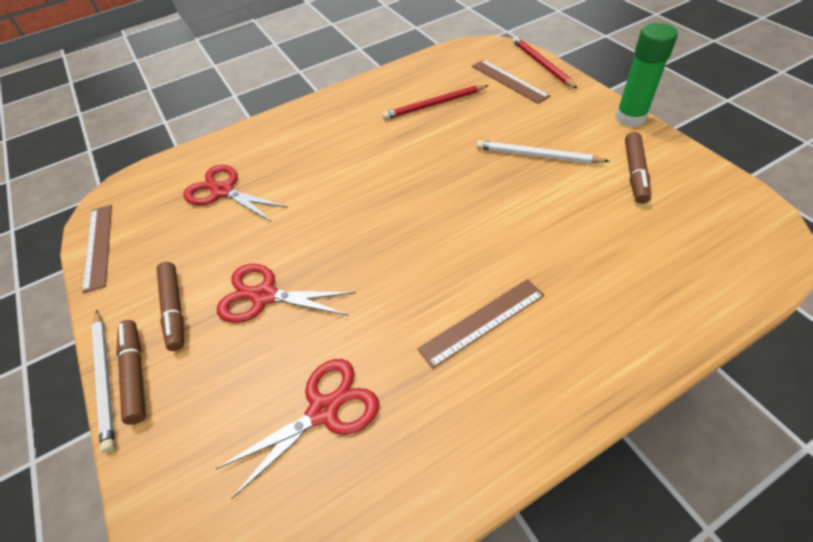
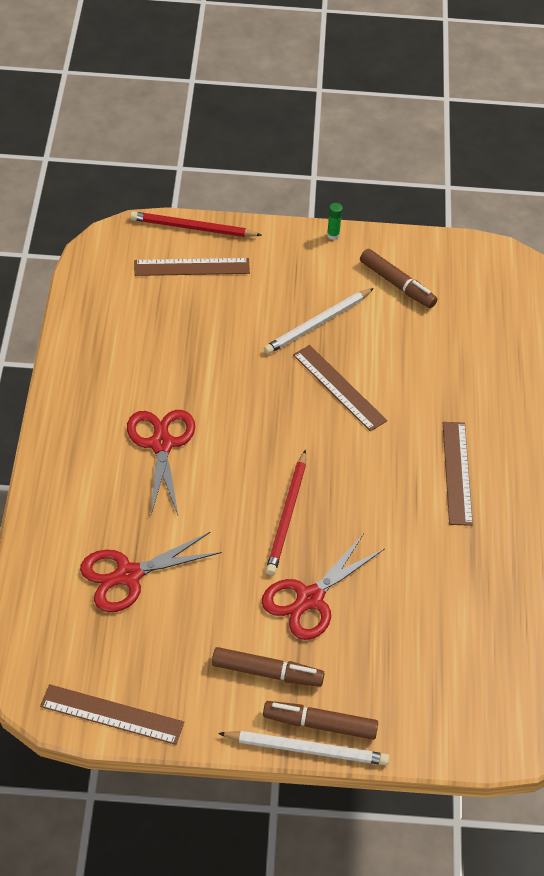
camera: 65 degrees left, 0 degrees up
(323, 410) = (456, 608): red scissors -> red scissors (161, 444)
(434, 104) = (167, 342): red pencil -> red pencil (287, 515)
(490, 199) = (339, 387): none -> brown ruler
(630, 118) = (333, 235): green glue stick -> green glue stick, size x0.41

